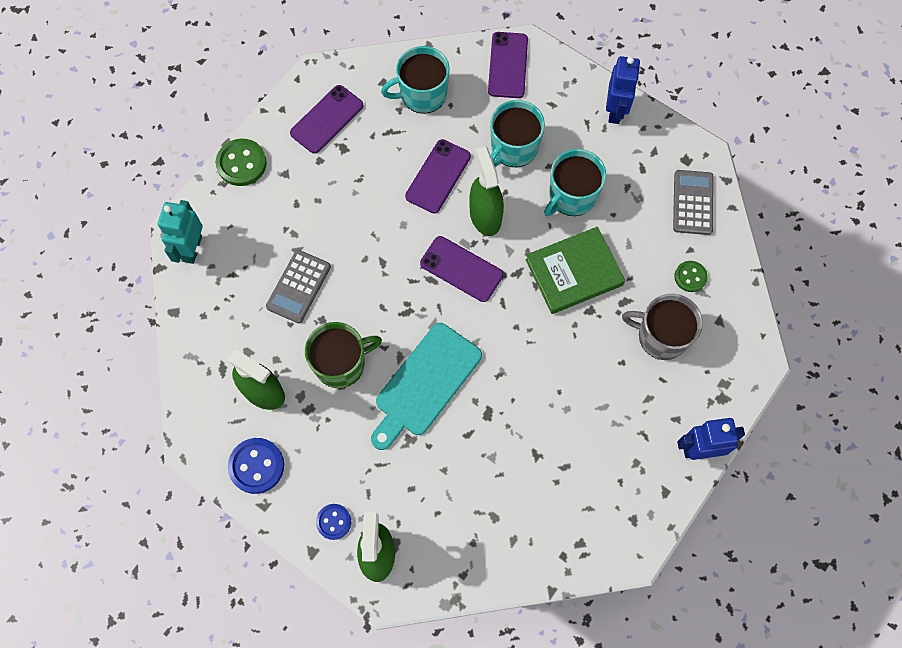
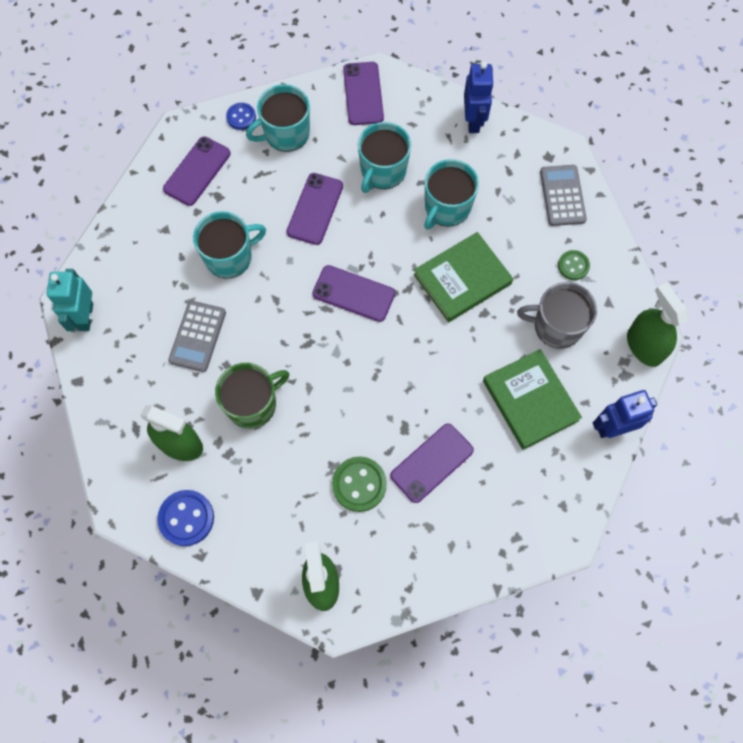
camera: 10 degrees left, 0 degrees up
(241, 163) = (120, 226): green button -> green button (359, 484)
(333, 522) = (272, 559): blue button -> blue button (241, 117)
(344, 211) = (229, 256): none -> turquoise mug
(425, 383) = (338, 409): turquoise cutting board -> none
(485, 216) = (367, 239): green spray bottle -> green spray bottle (644, 346)
(509, 453) = (431, 463): none -> purple phone
(620, 407) = (530, 400): none -> green book

